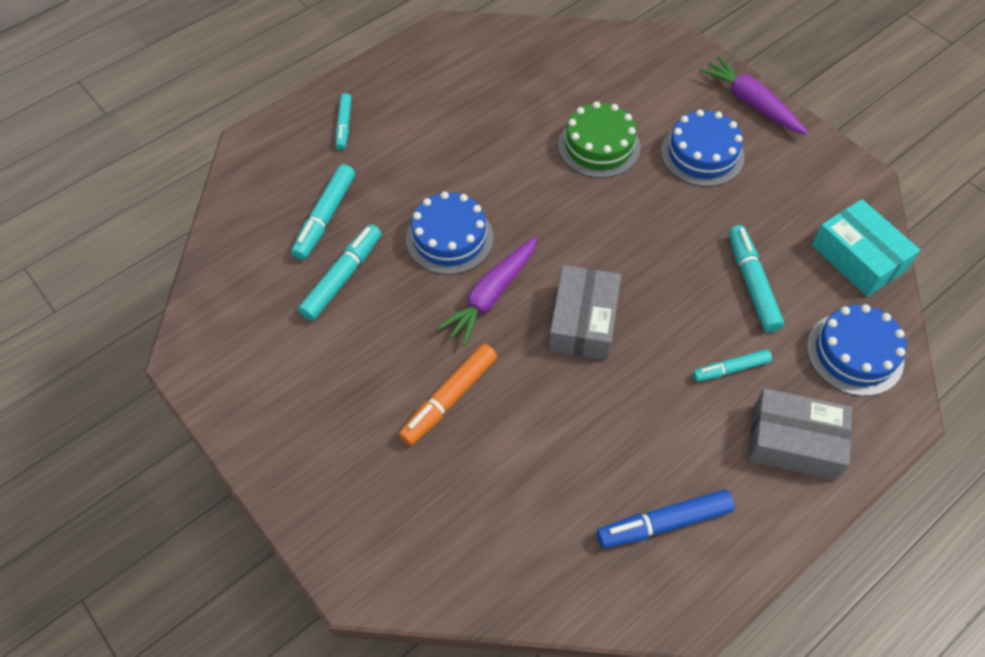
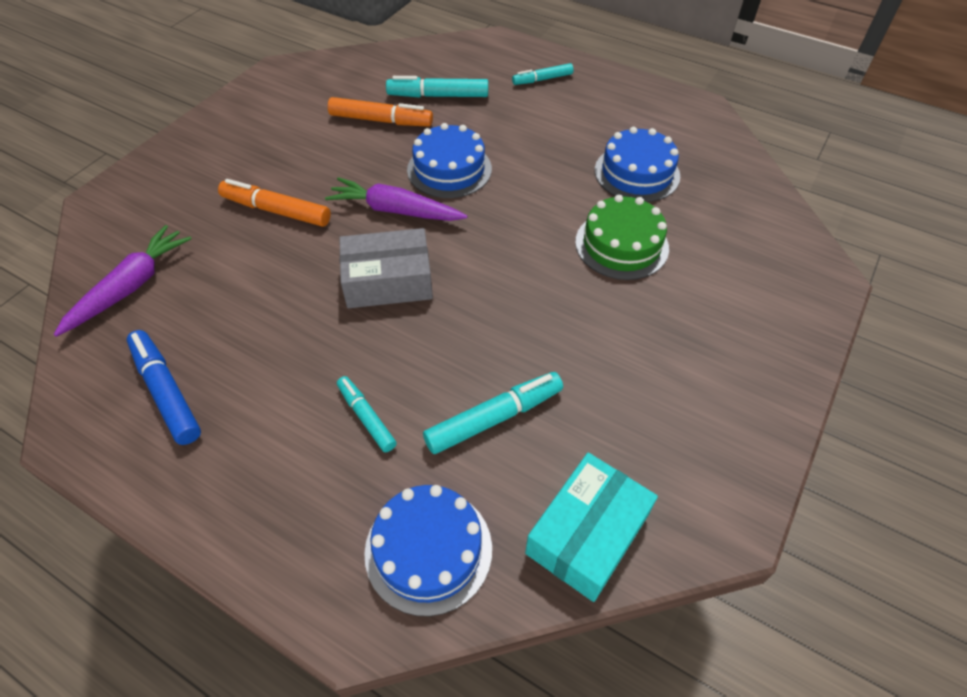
camera: 70 degrees right, 5 degrees down
(342, 277) = (381, 120): turquoise marker -> orange marker
(702, 154) = (665, 335): blue cake -> blue cake (637, 173)
(751, 103) = (782, 369): purple carrot -> purple carrot (131, 286)
(794, 442) = (283, 498): grey box -> none

